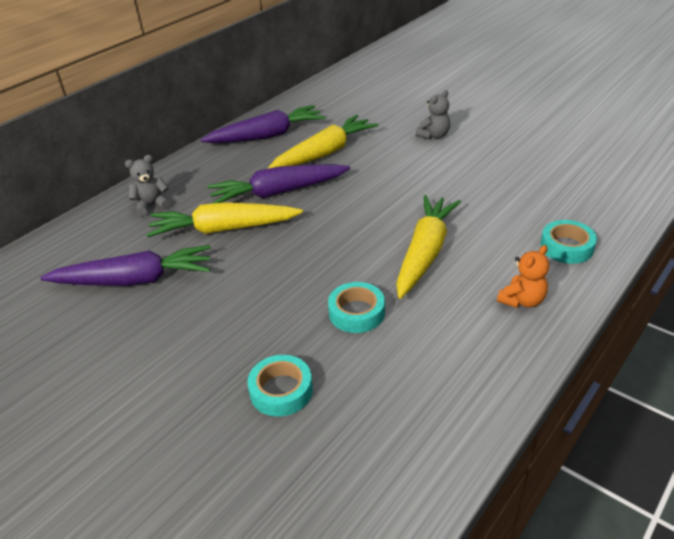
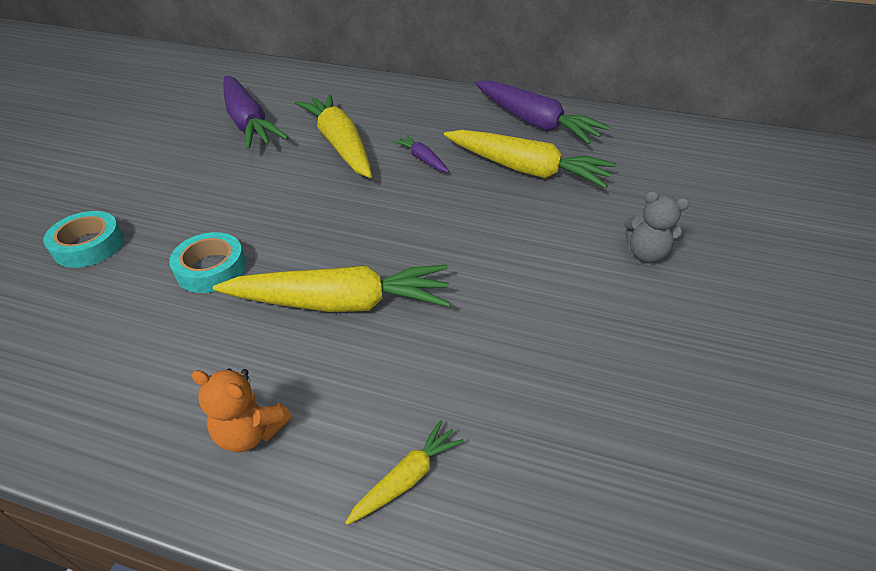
camera: 65 degrees right, 5 degrees up
(152, 205) = (364, 97): grey teddy bear -> none
(278, 192) = (422, 159): purple carrot -> purple carrot, size x0.46
(566, 247) = (407, 478): turquoise tape -> yellow carrot

